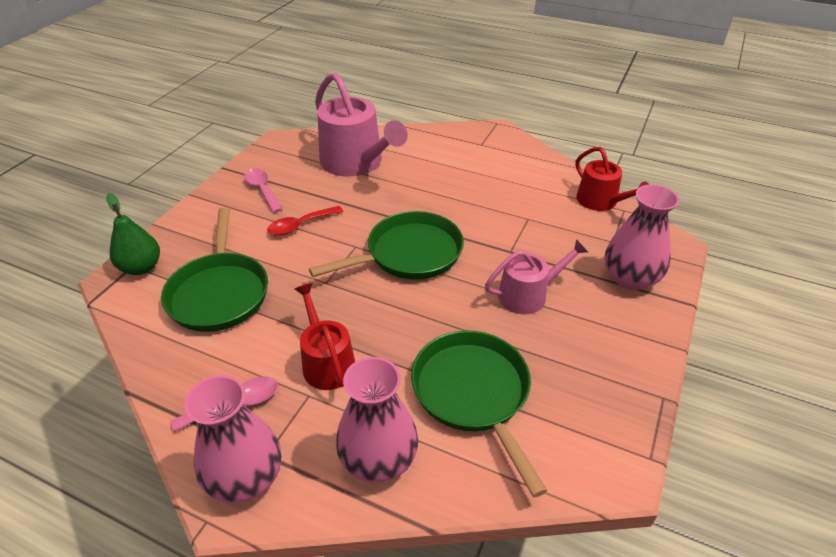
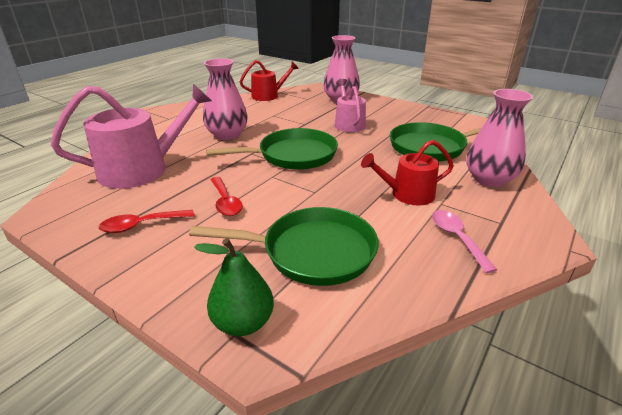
camera: 80 degrees left, 10 degrees down
(245, 477) = (525, 232): pink vase -> pink vase (227, 135)
(262, 190) = (142, 225): pink spoon -> red spoon
(409, 254) = (293, 155): green pan -> green pan turned 90 degrees clockwise

